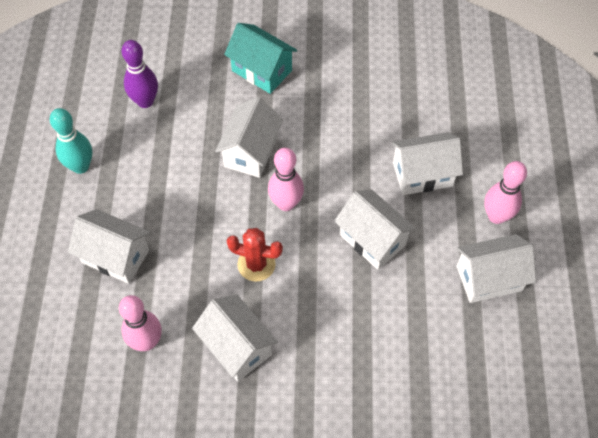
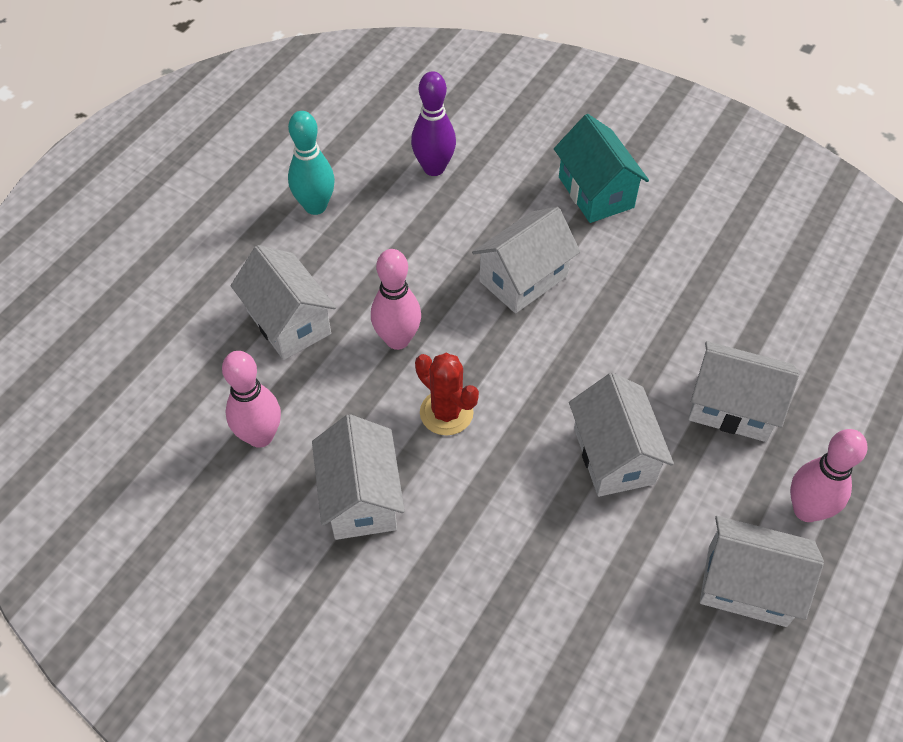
camera: 30 degrees right, 5 degrees down
(286, 203) = (529, 359): pink bowling pin -> pink bowling pin (397, 339)

